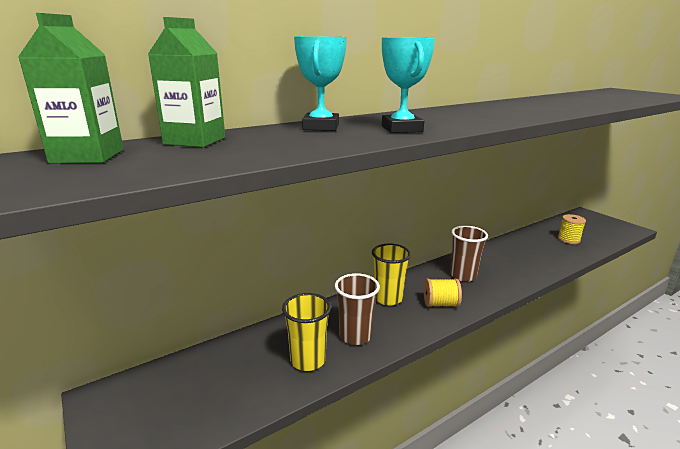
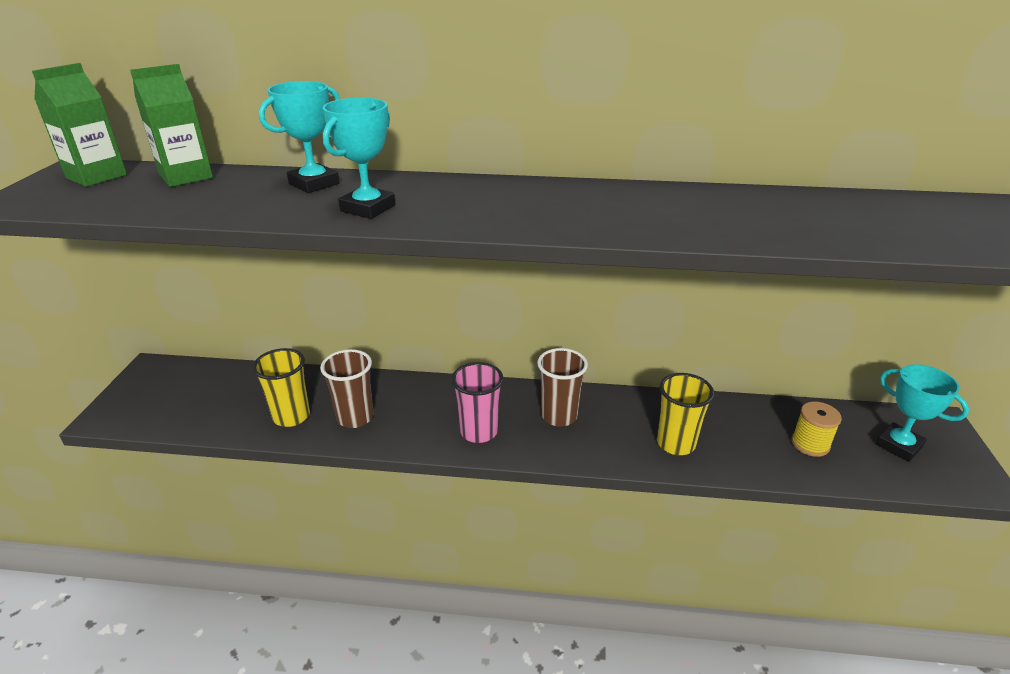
camera: 40 degrees right, 10 degrees up
(388, 298) = (439, 399): yellow cup -> yellow cup (675, 443)
(440, 304) = (479, 432): yellow spool -> pink cup
(591, 227) = (898, 445): none -> turquoise trophy

